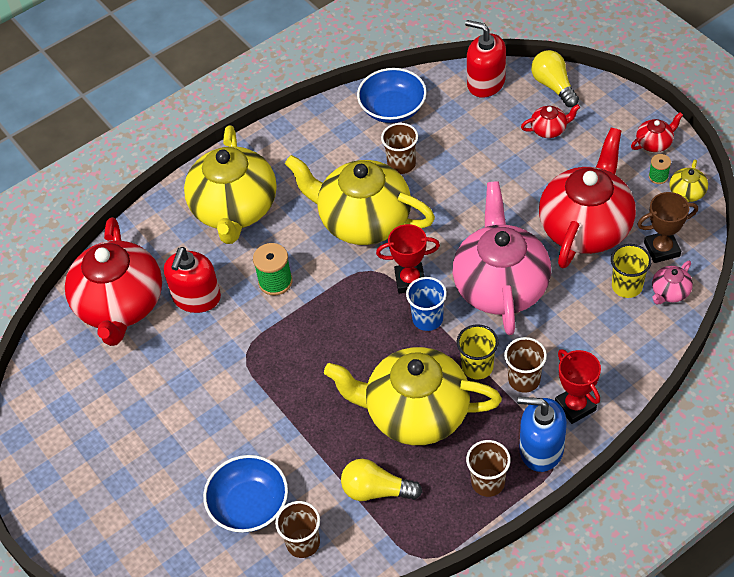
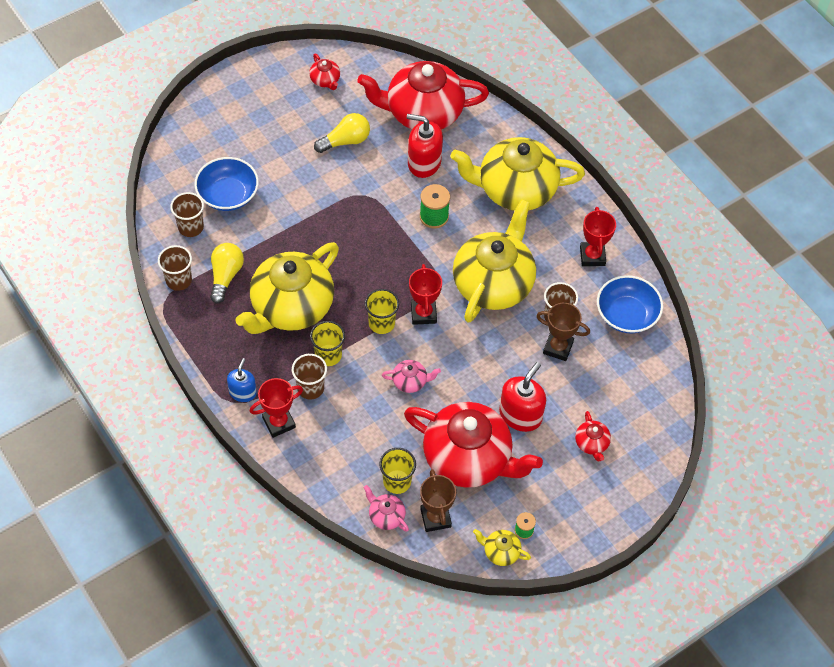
camera: 85 degrees right, 5 degrees up
(321, 139) = (592, 256): none -> red trophy
(415, 412) = (291, 307): yellow teapot -> yellow teapot turned 150 degrees counterclockwise
(427, 319) = (381, 323): blue cup -> yellow cup
(439, 161) = (558, 347): none -> brown trophy
(485, 83) = (657, 396): red soap dispenser -> red soap dispenser (520, 415)
(488, 482) = (219, 351): brown cup -> brown cup (179, 280)
(500, 285) = (410, 381): pink teapot -> pink teapot, size x0.41
(541, 449) = (242, 392): blue soap dispenser -> blue soap dispenser, size x0.62
(553, 86) = (649, 455): yellow light bulb -> yellow light bulb (345, 141)
(654, 143) = (567, 534): red teapot -> red teapot (325, 80)

